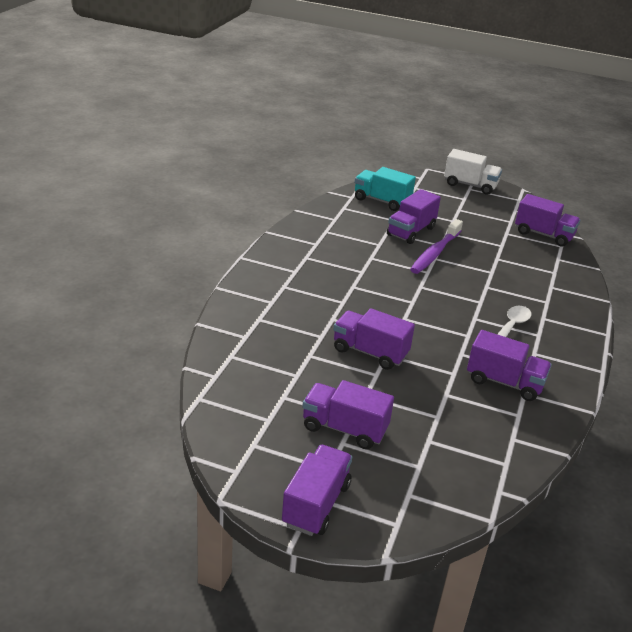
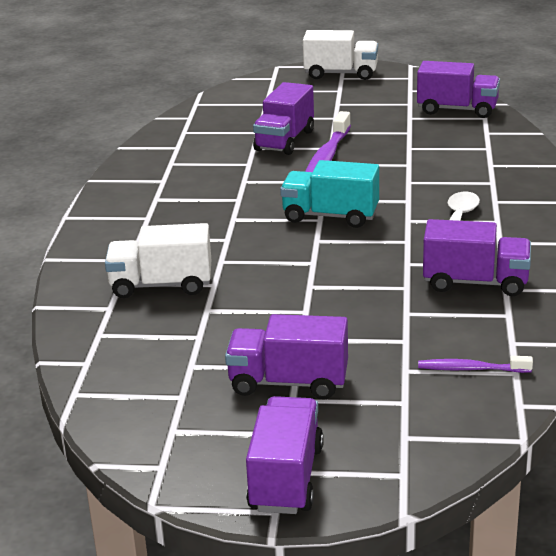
camera: 10 degrees left, 5 degrees down
(286, 328) = (161, 285): none -> white truck
(370, 352) = (286, 288): purple truck -> none
(382, 201) = (232, 114): turquoise truck -> turquoise truck (330, 216)
(475, 452) = (471, 369): none -> purple toothbrush

